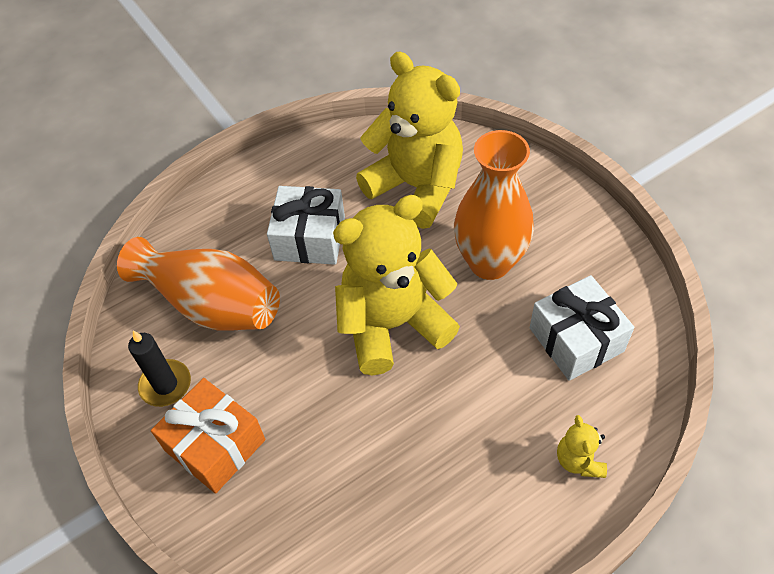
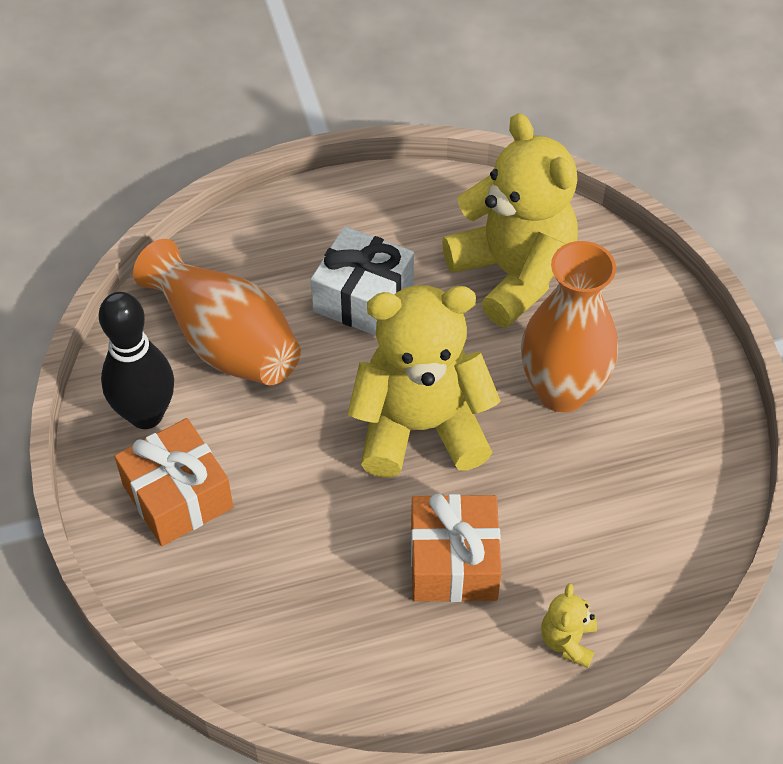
camera: 15 degrees right, 0 degrees up
(165, 385) = (146, 415): black candle -> black bowling pin
(462, 425) = (453, 562): none -> orange gift
(576, 339) = (624, 510): white gift -> none

